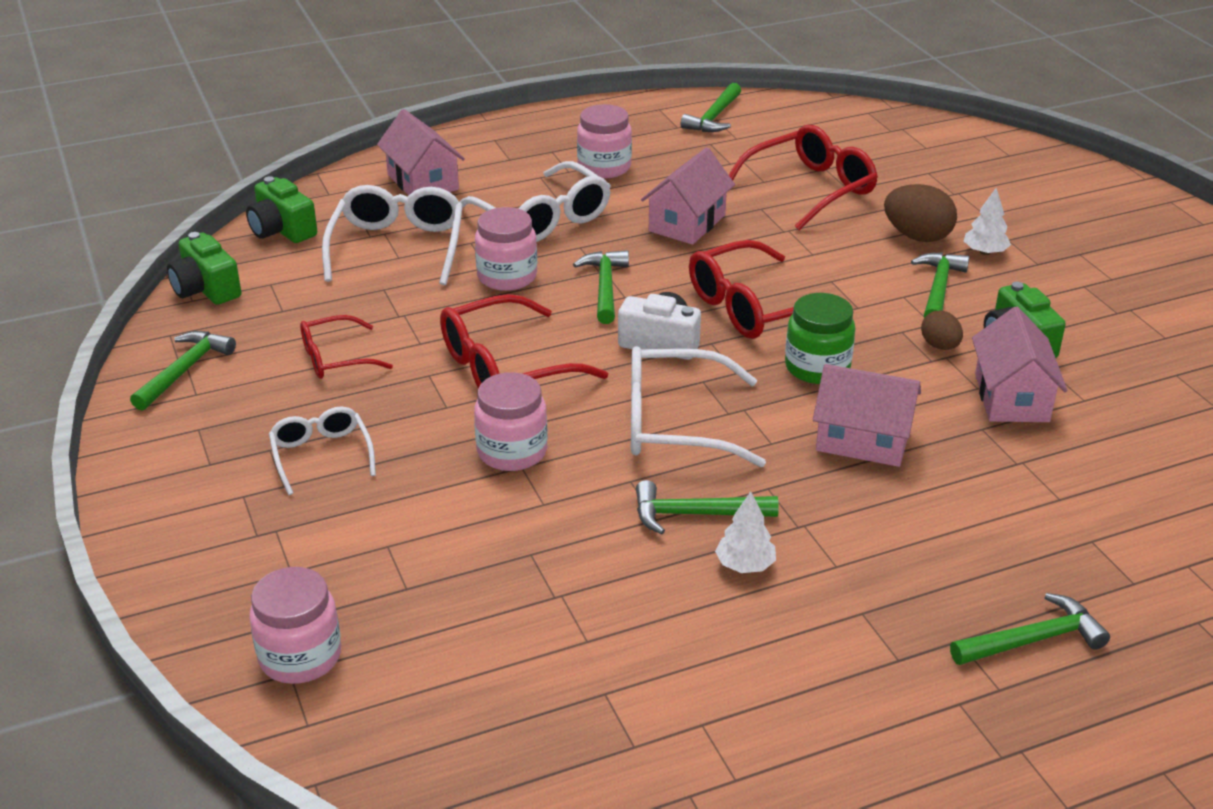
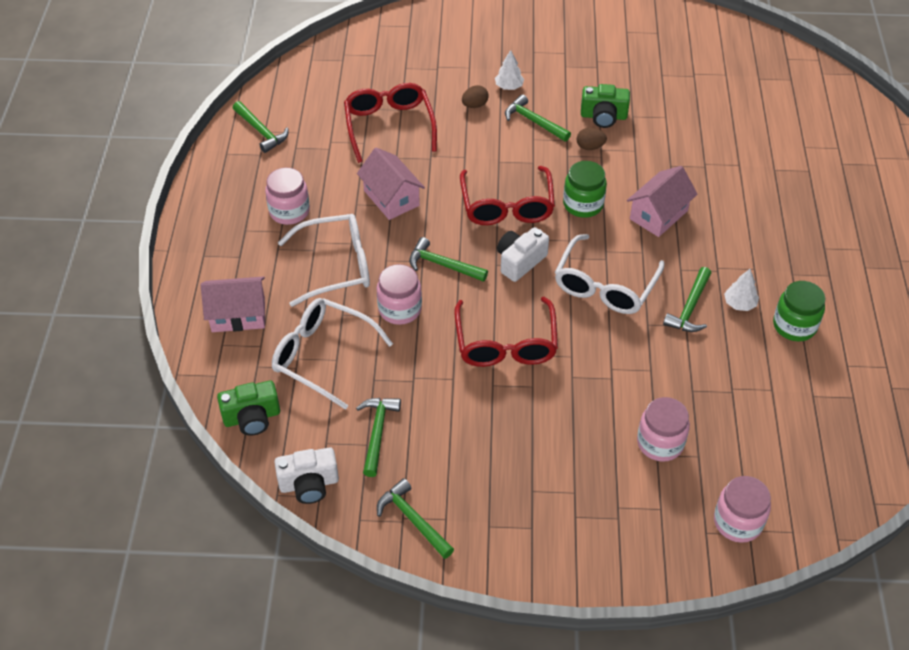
camera: 65 degrees left, 15 degrees up
(206, 289) = (309, 484): green camera -> white camera
(321, 455) = (553, 464): white glasses -> none
(335, 358) = (446, 429): red glasses -> none
(512, 452) = (595, 368): pink jar -> pink jar (660, 443)
(745, 638) = (794, 325): none -> green jar
(917, 236) = (474, 105): brown egg -> brown egg, size x0.60
(1011, 397) = (650, 142): pink house -> none
(1032, 640) = (833, 223): green hammer -> green hammer (377, 433)

